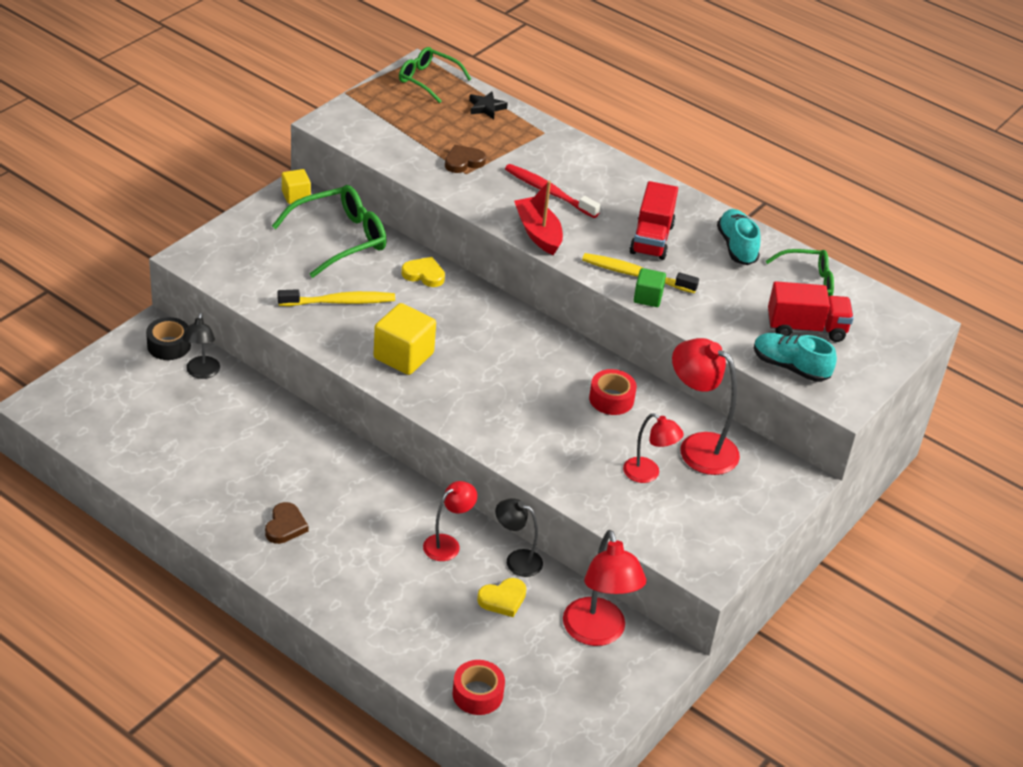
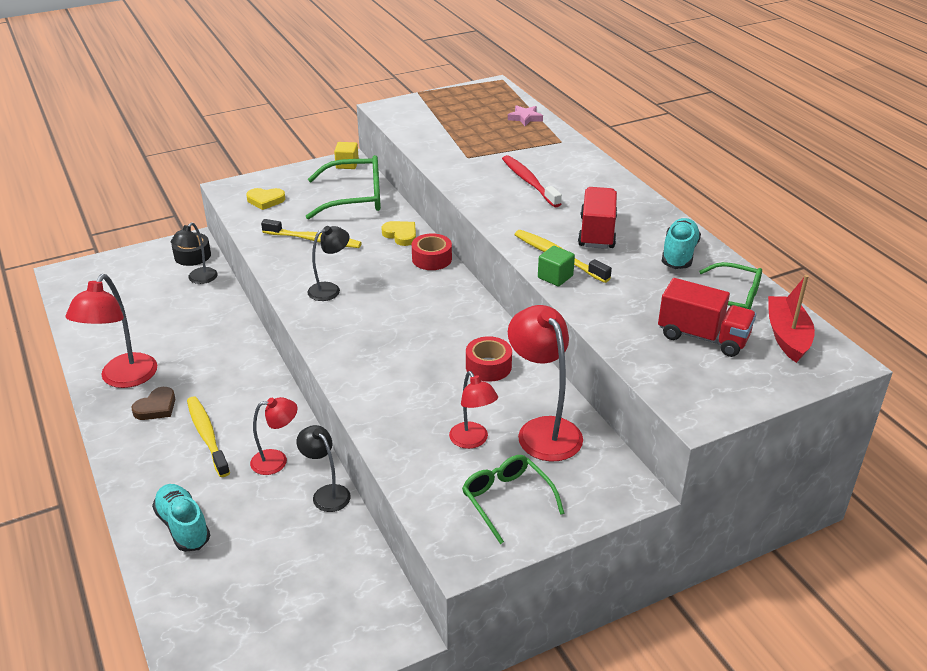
camera: 30 degrees right, 5 degrees down
(361, 540) = (207, 436): none -> yellow toothbrush
(403, 356) = (330, 289): yellow cube -> black lamp
(428, 80) = (492, 94): green glasses -> green glasses (507, 500)
(463, 162) = (472, 149): brown heart -> none
(477, 694) = (188, 607): red tape -> red tape (432, 259)
(486, 108) = (525, 118): black star -> pink star
(503, 599) = (285, 525): yellow heart -> yellow heart (265, 200)
(538, 233) = (493, 209): red boat -> red boat (787, 336)
(597, 633) = (349, 586): red lamp -> red lamp (123, 379)
(651, 239) = (597, 233): red truck -> red truck turned 150 degrees clockwise
(790, 367) = (659, 367): turquoise shoe -> turquoise shoe (183, 526)

